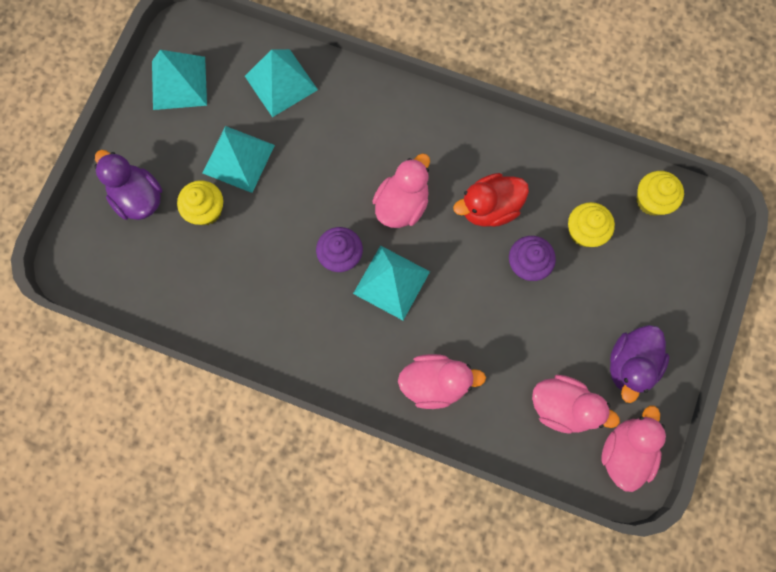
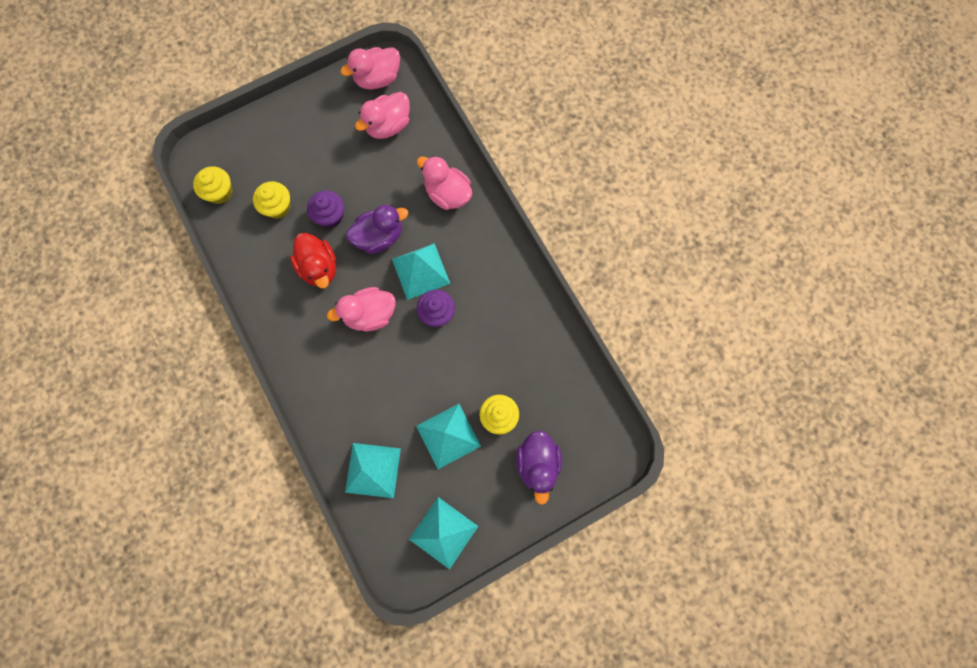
camera: 140 degrees left, 0 degrees up
(489, 208) = (319, 267): red duck -> red duck turned 45 degrees clockwise
(562, 406) = (388, 126): pink duck -> pink duck turned 105 degrees counterclockwise
(630, 364) = (329, 117): purple duck -> purple duck (379, 237)

